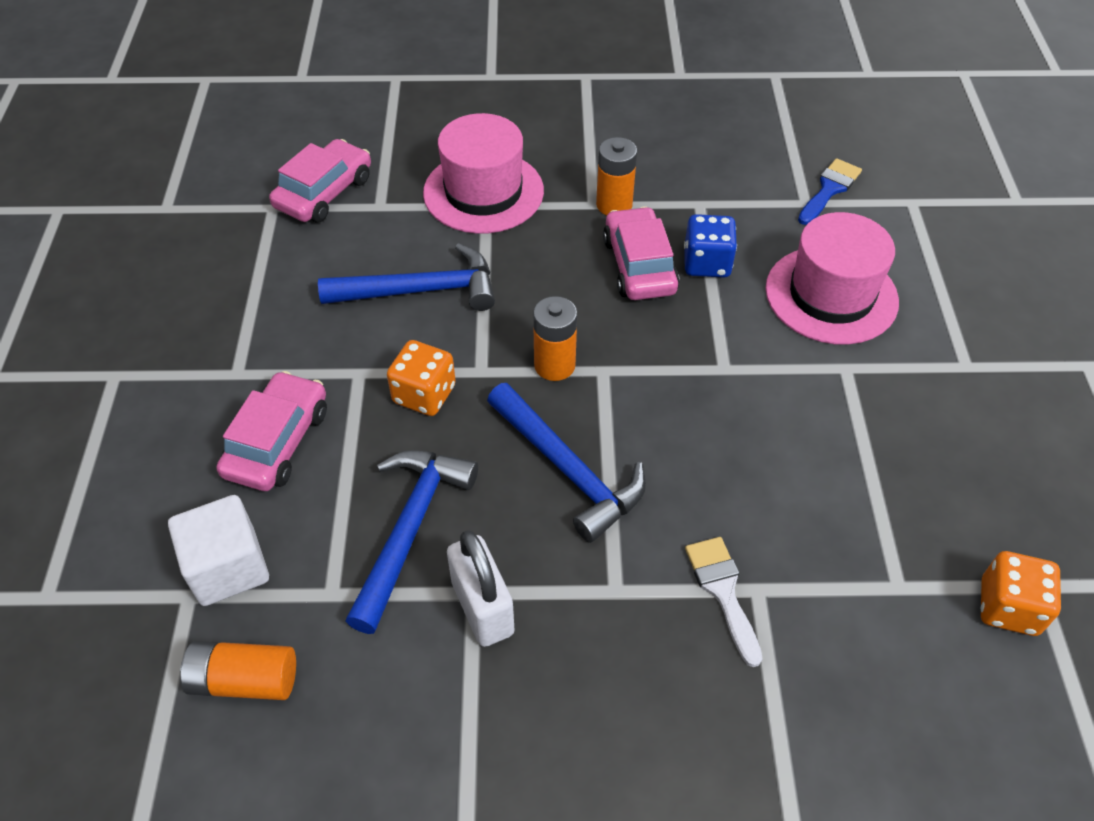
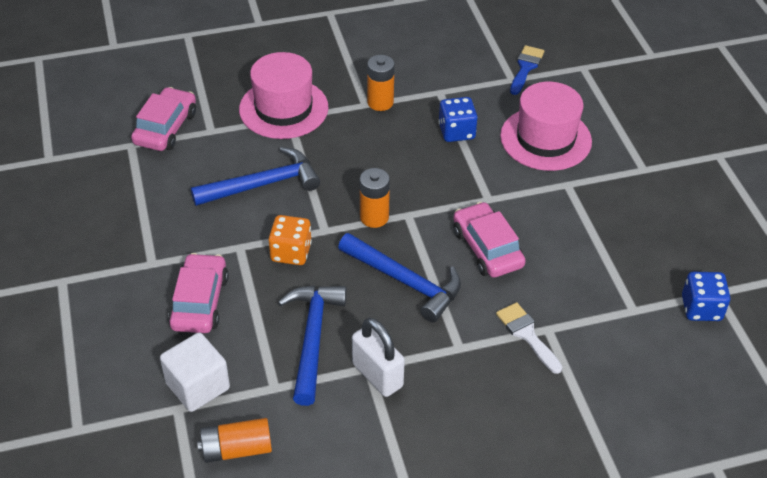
camera: 15 degrees left, 5 degrees down
(639, 265) = (411, 141): pink car -> pink car (487, 248)
(1008, 607) = (701, 308): orange dice -> blue dice

